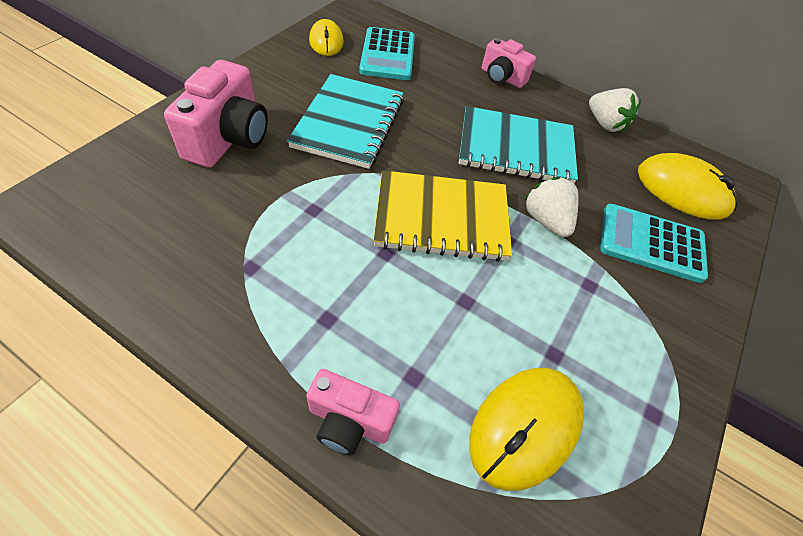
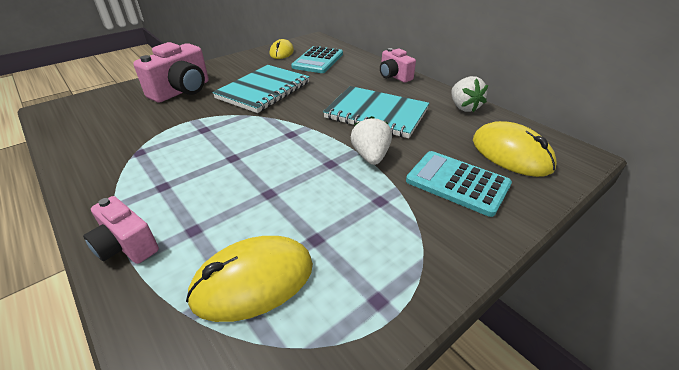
camera: 25 degrees right, 15 degrees down
(441, 218) = (288, 145): yellow notebook -> none

